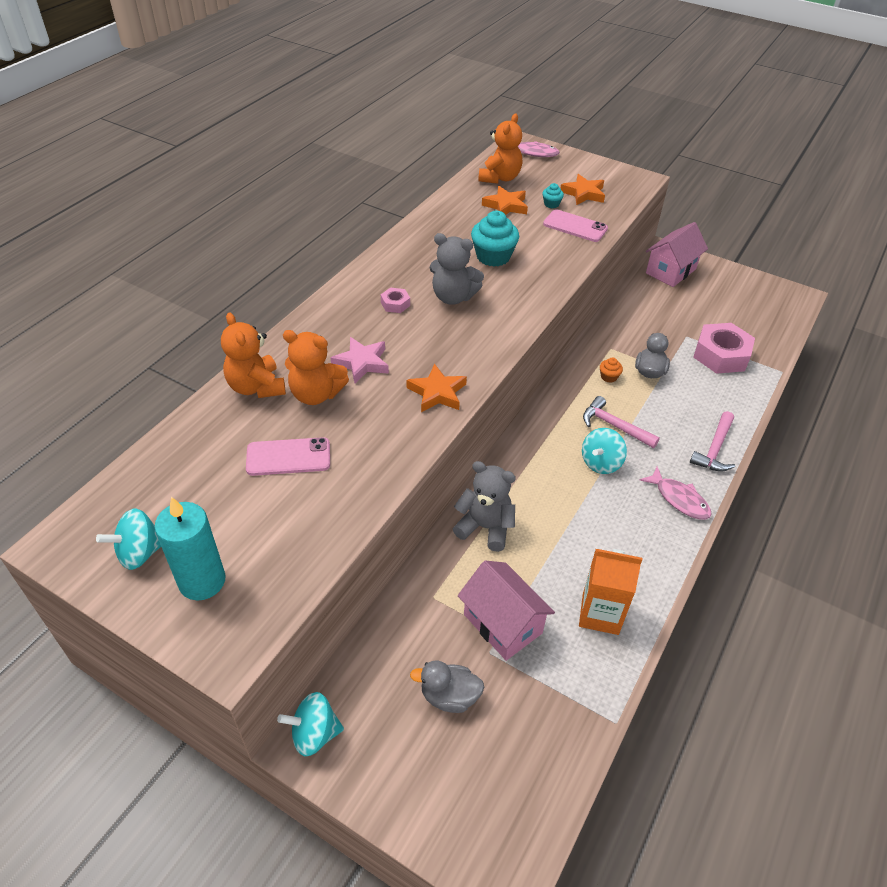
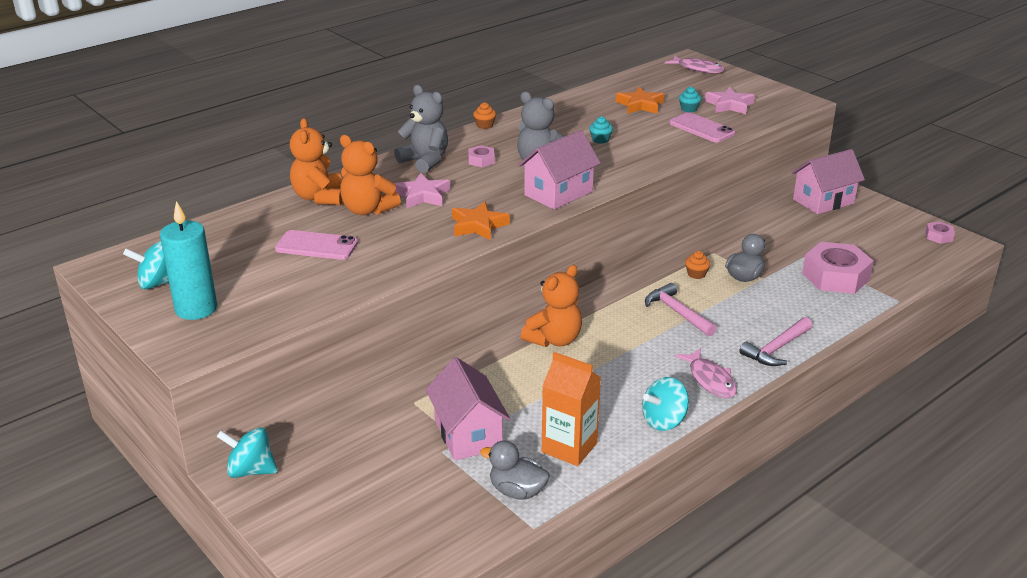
camera: 20 degrees right, 15 degrees down
(375, 256) = (484, 125): none -> orange cupcake
(449, 696) = (385, 473): grey duck -> grey duck (517, 491)
(485, 527) = (495, 363): grey teddy bear -> grey teddy bear (425, 161)
(491, 334) = (558, 193): none -> pink house
(493, 256) = (600, 140): turquoise cupcake -> turquoise cupcake, size x0.48
(500, 178) = (649, 84): orange teddy bear -> orange teddy bear (554, 340)
(583, 193) = (729, 105): orange star -> pink star
(601, 463) = (644, 338): turquoise spinning top -> turquoise spinning top (664, 421)
(777, 293) = (938, 236): none -> pink nut

